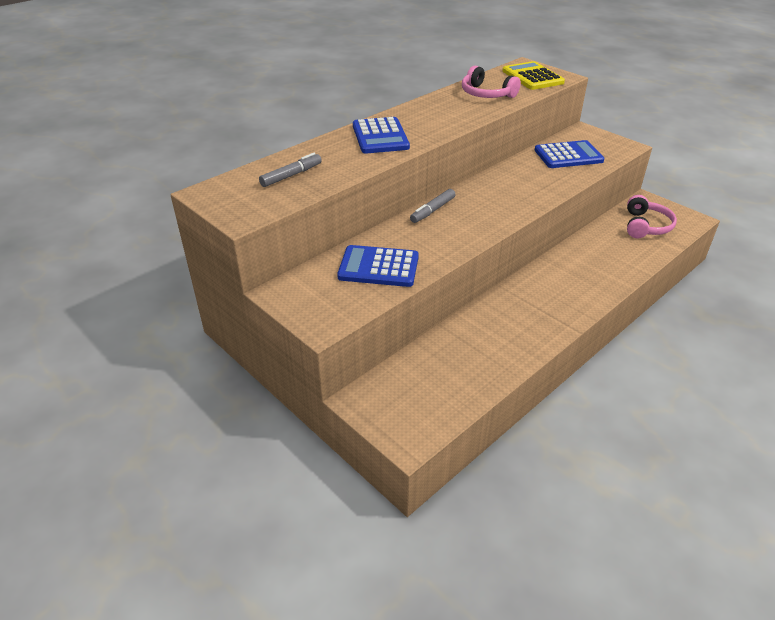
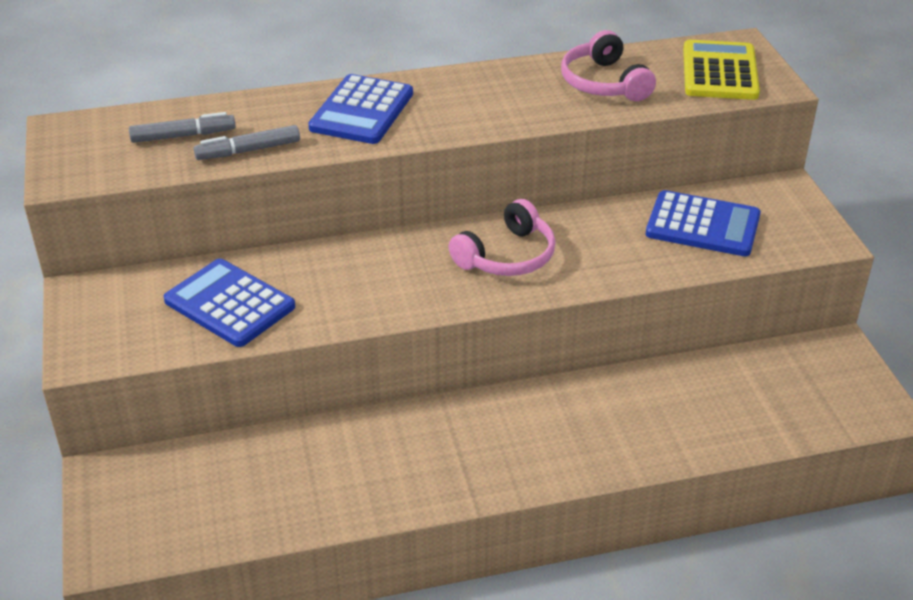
camera: 30 degrees right, 0 degrees up
(433, 210) = (392, 246): grey marker -> grey marker (249, 150)
(646, 226) = (783, 391): pink headphones -> pink headphones (507, 256)

